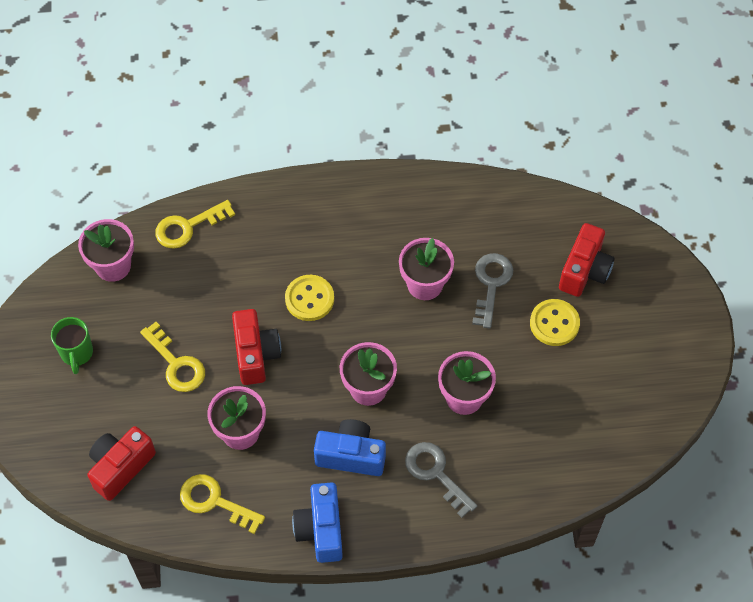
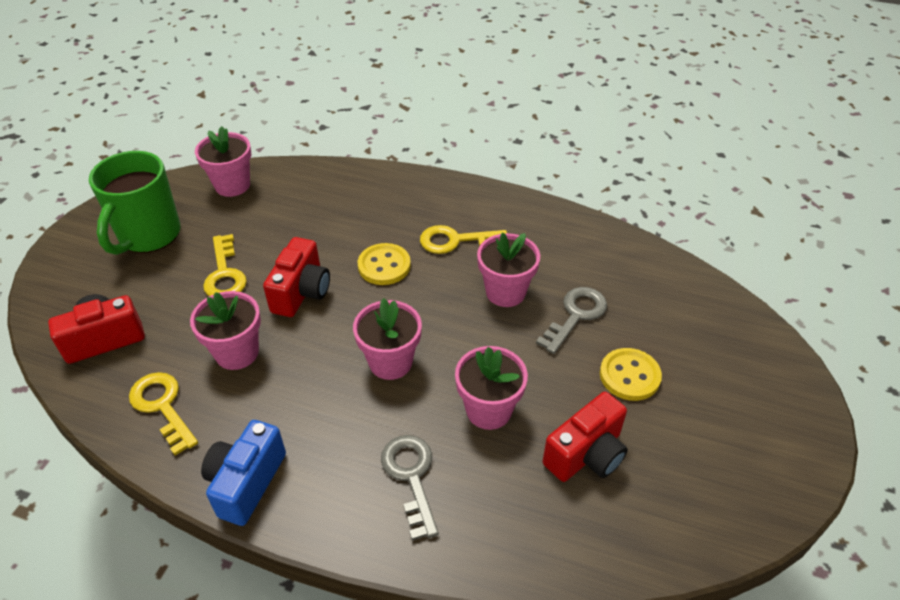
camera: 25 degrees right, 15 degrees down
(77, 353) = (148, 236): green mug -> green mug, size x1.83
(188, 227) = (315, 179): yellow key -> yellow key (455, 241)
(351, 455) = (330, 419): blue camera -> none
(584, 271) = (687, 338): red camera -> red camera (586, 454)

